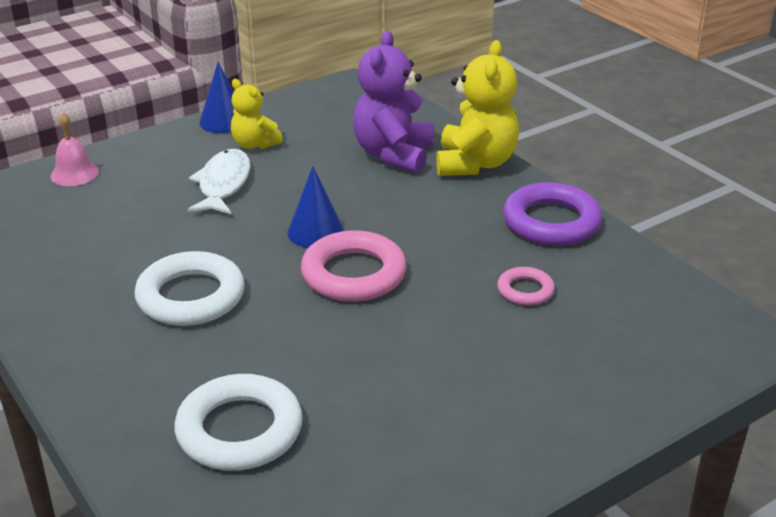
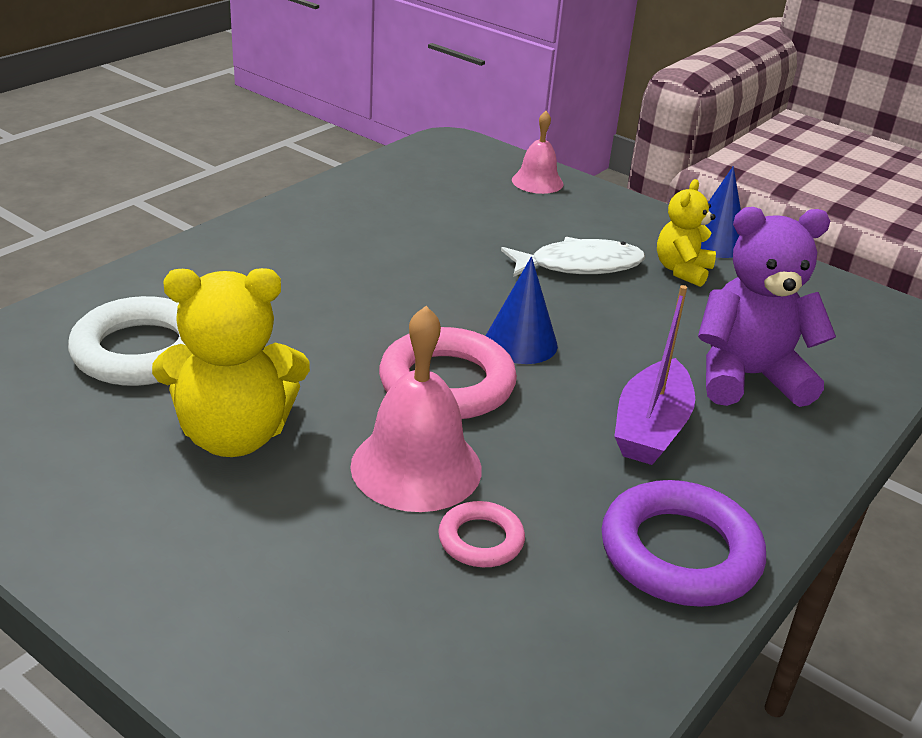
camera: 70 degrees right, 0 degrees up
(191, 296) = (354, 284): white ring -> none
(434, 203) = (650, 428): none -> purple boat
(445, 304) = (416, 467): none -> pink bell
(475, 163) = (787, 455): yellow teddy bear -> yellow teddy bear (234, 435)

